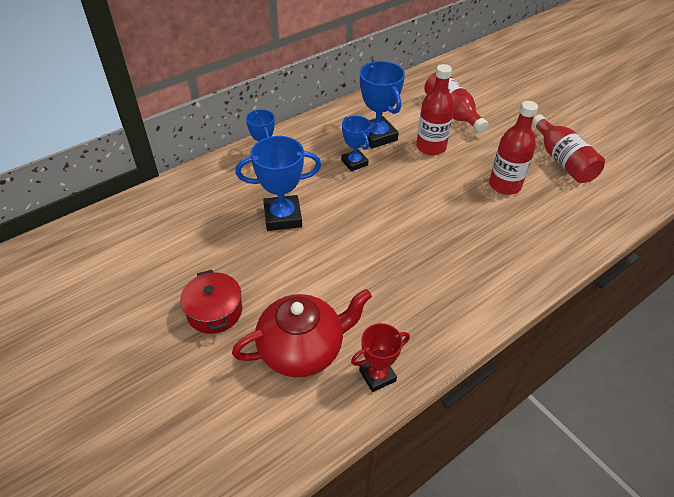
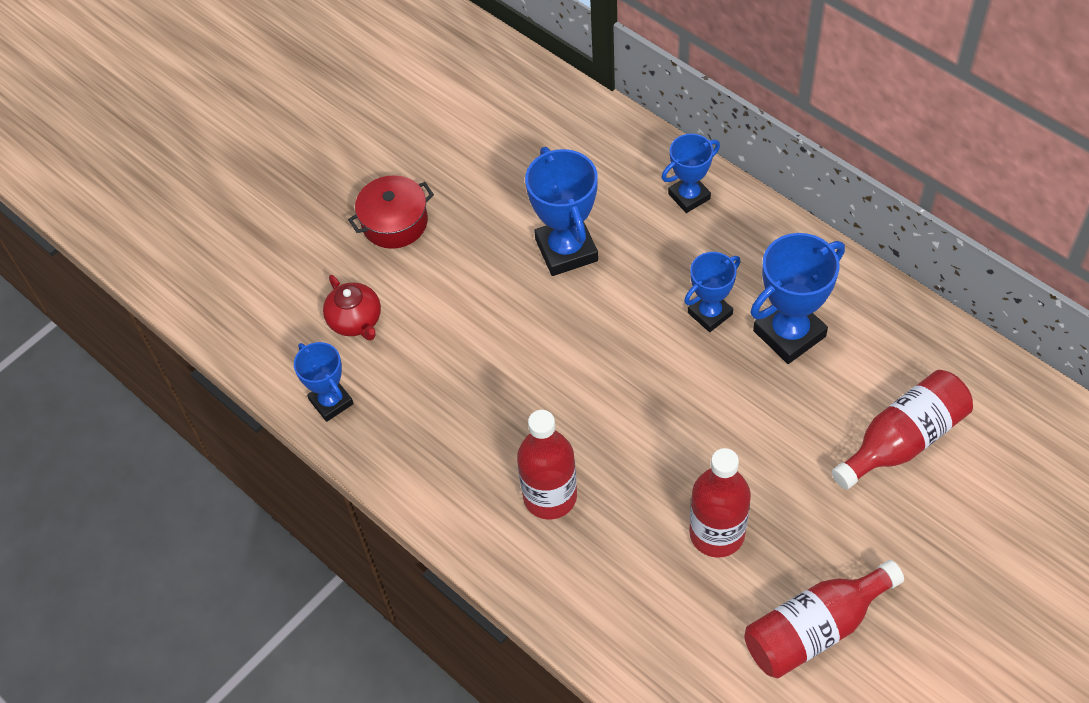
camera: 85 degrees right, 10 degrees up
(302, 349) = (356, 321): red teapot -> red teapot, size x0.57
(377, 375) = (331, 402): red trophy -> blue trophy
(431, 147) = (785, 416): red bottle -> red bottle (550, 496)

